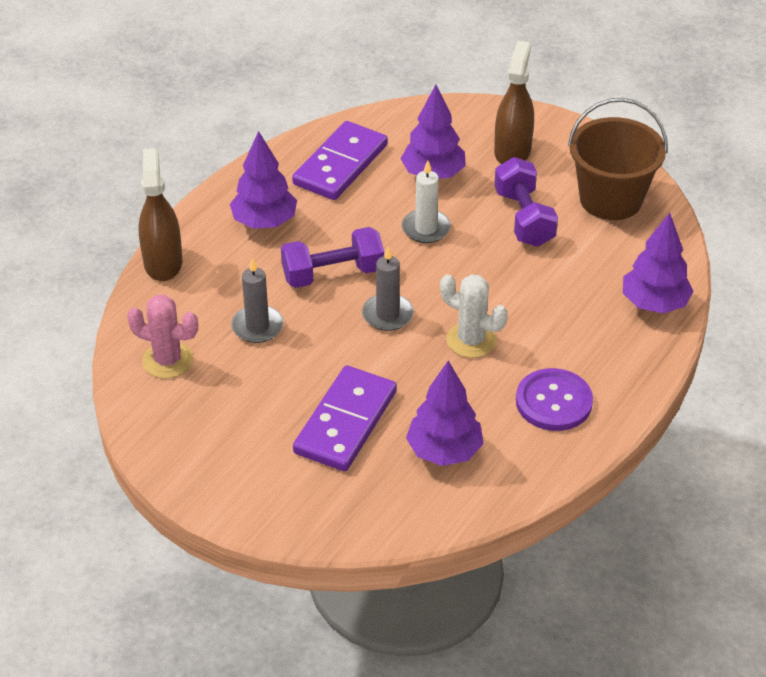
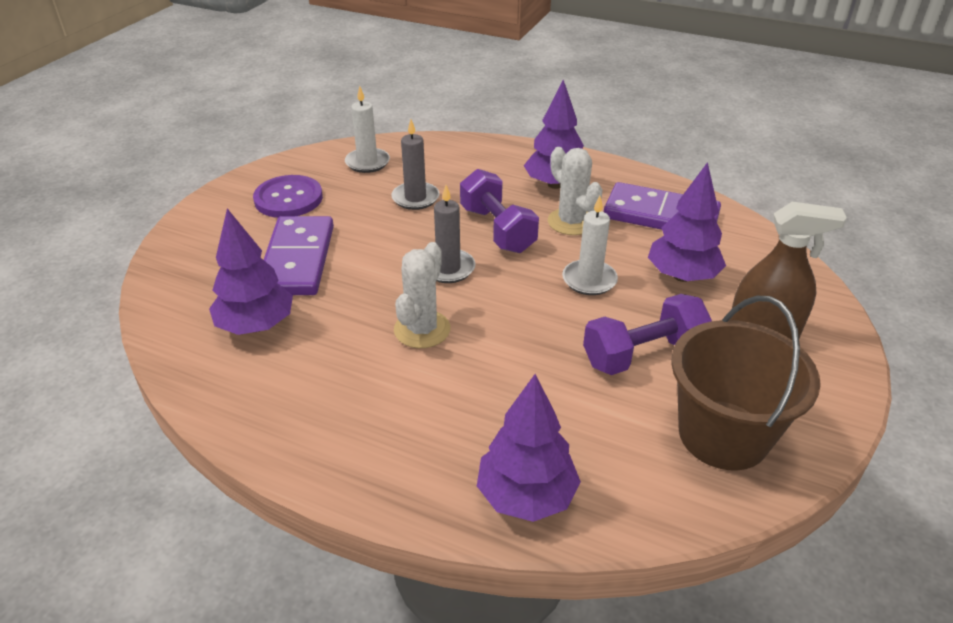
camera: 80 degrees right, 5 degrees down
(163, 263) = (482, 145): brown spray bottle -> none
(168, 360) = (367, 162): pink cactus -> white candle
(334, 223) = (571, 222): none -> white cactus
(346, 422) = (297, 260): purple domino -> purple domino turned 75 degrees clockwise
(553, 402) = (331, 405): purple button -> purple button (288, 199)

